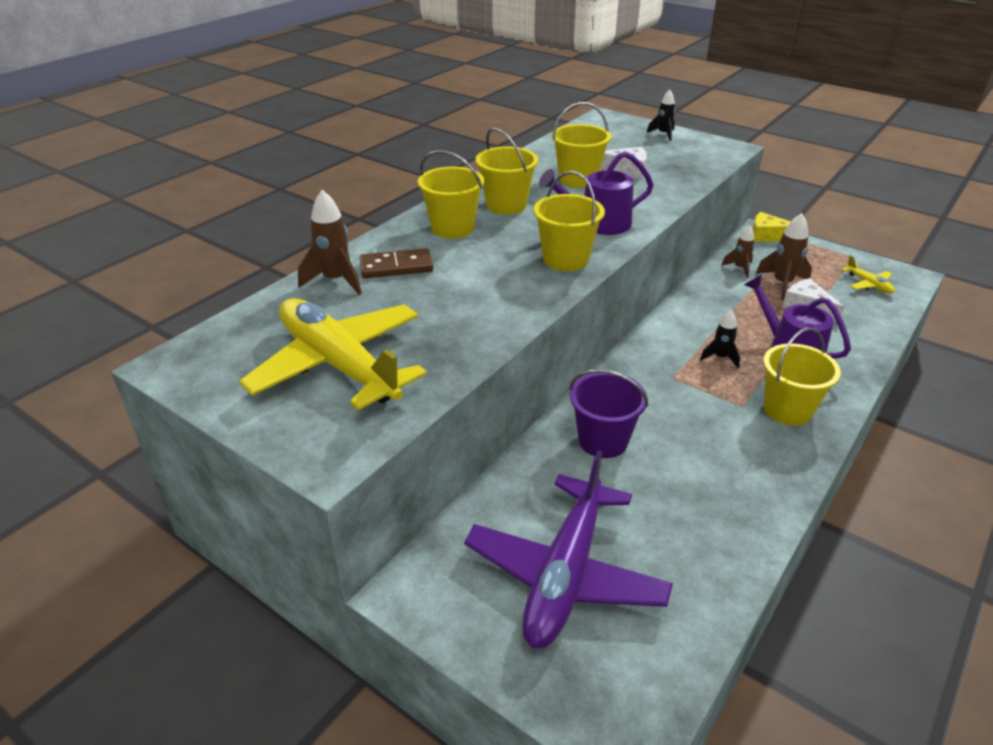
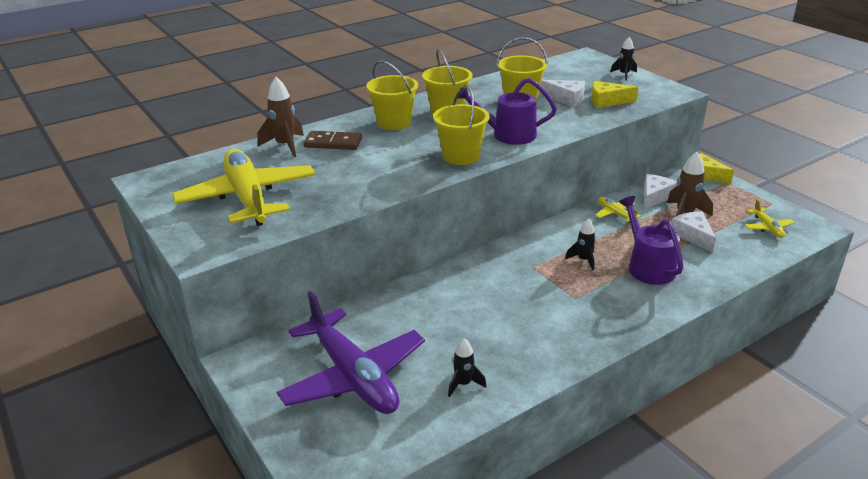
camera: 20 degrees right, 5 degrees down
(565, 574) = (353, 376): purple plane -> purple plane turned 75 degrees counterclockwise
(603, 441) = (443, 299): purple bucket -> none
(671, 167) = (607, 101): none -> yellow cheese
(699, 548) = (463, 384): none -> black rocket
(714, 296) = (615, 214): none -> yellow plane
(739, 268) = (655, 196): brown rocket -> white cheese
(787, 409) = (611, 308): yellow bucket -> none

